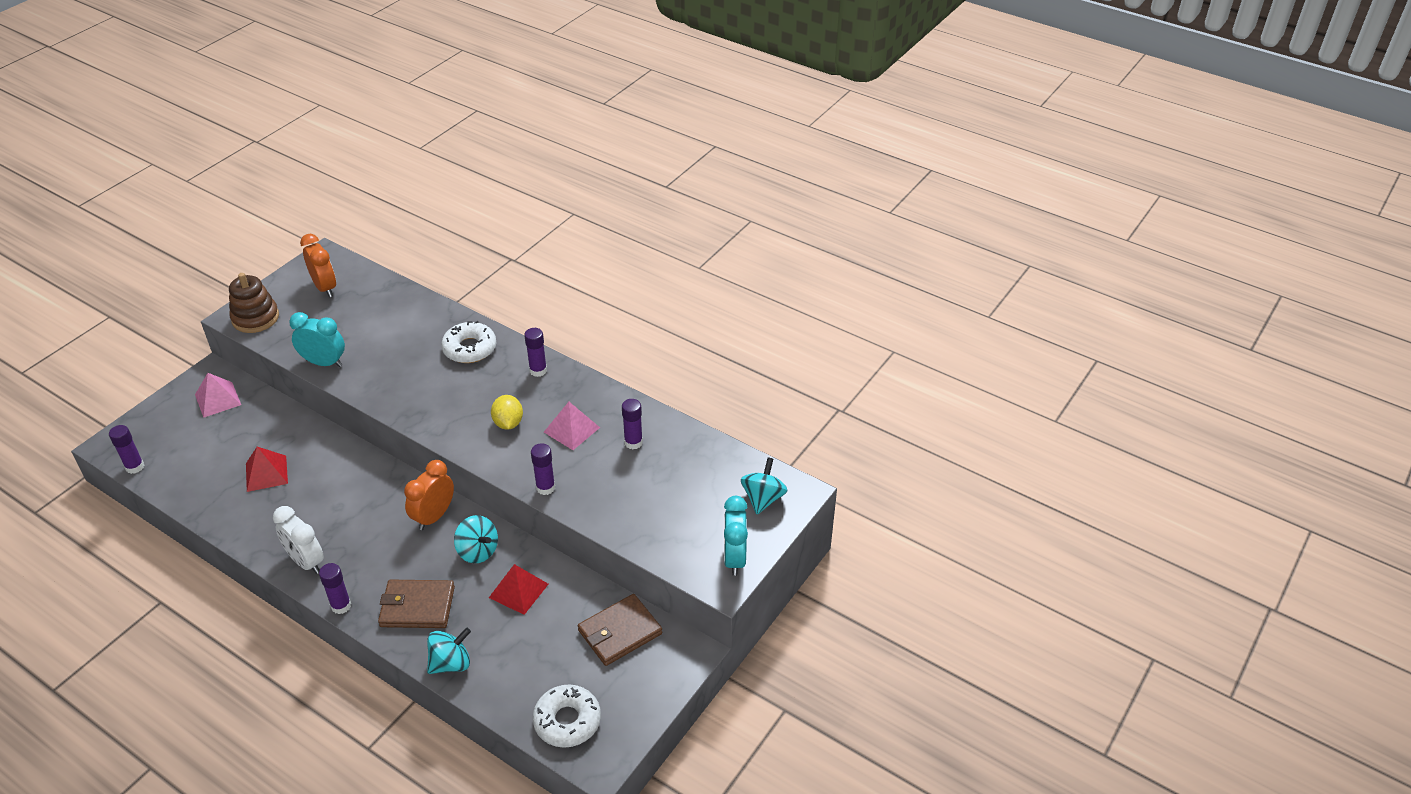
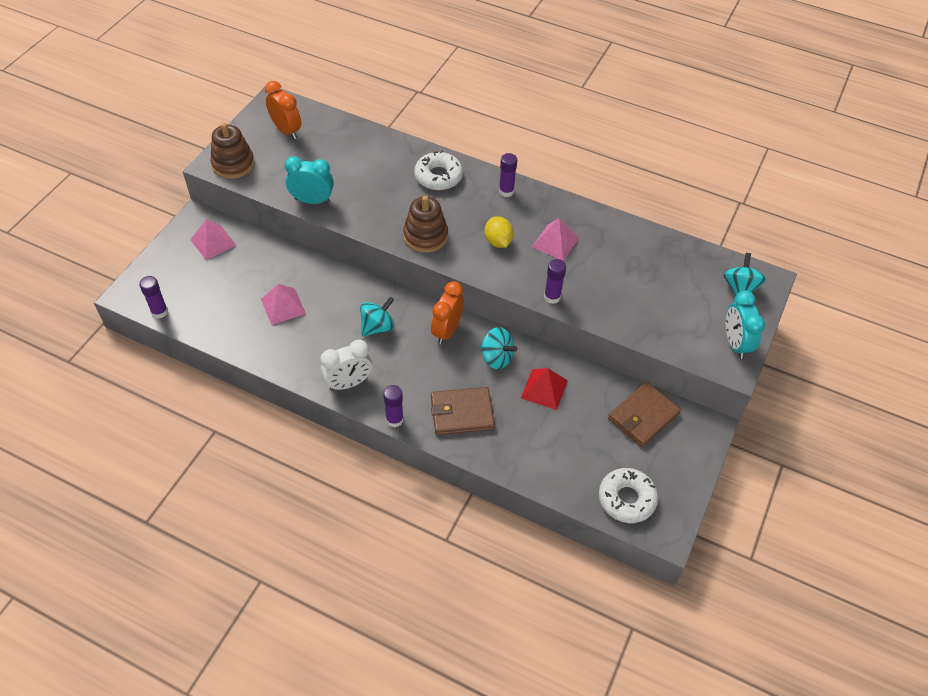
camera: 10 degrees left, 10 degrees up
(266, 473) = (283, 306): red pyramid -> pink pyramid
(306, 562) = (348, 383): white clock -> white clock turned 60 degrees counterclockwise
(431, 410) = (425, 236): none -> brown stacking toy
(451, 663) = (509, 460): turquoise spinning top -> turquoise spinning top (377, 327)
(633, 442) = (612, 249): purple glue stick -> none

